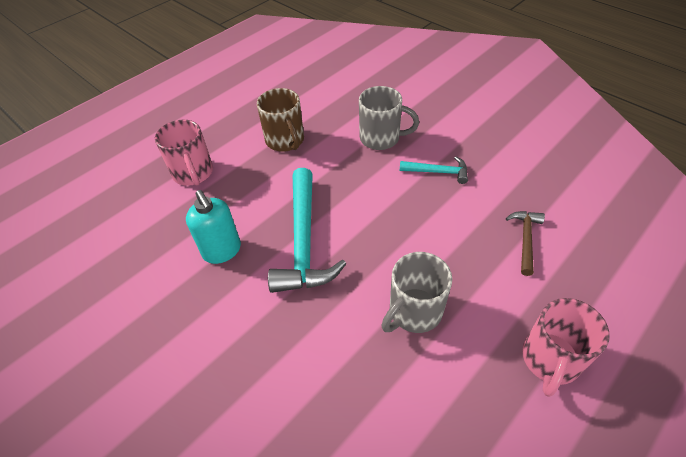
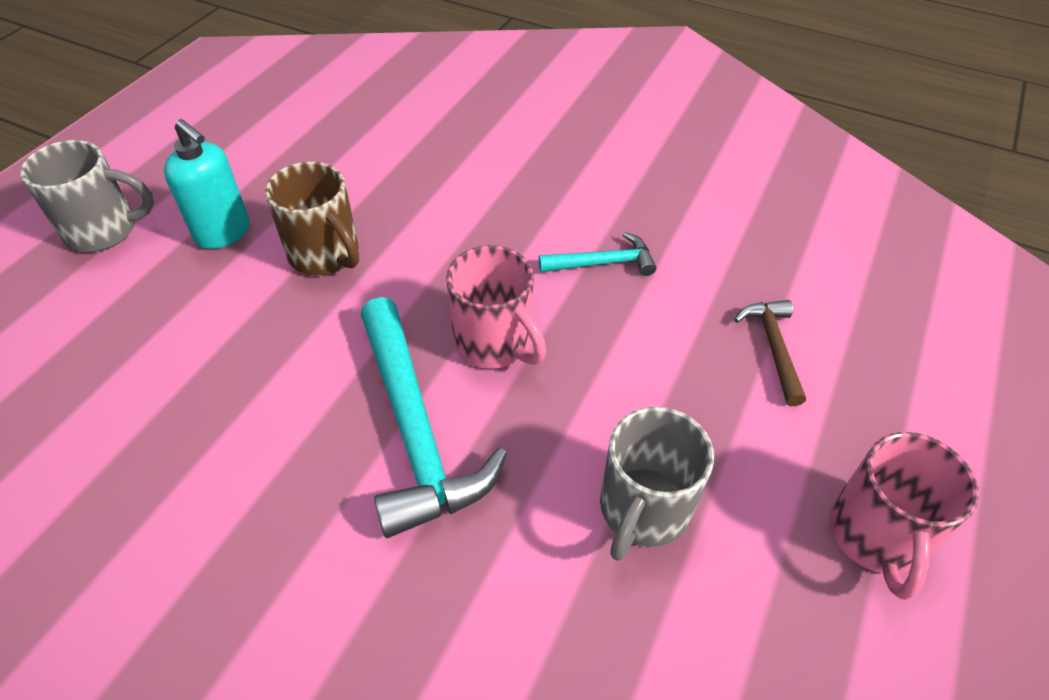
camera: 20 degrees left, 0 degrees up
(193, 173) = (166, 346): pink mug -> pink mug (495, 343)
(222, 251) = (268, 481): turquoise soap dispenser -> turquoise soap dispenser (223, 232)
(381, 138) = (492, 222): grey mug -> grey mug (104, 230)

